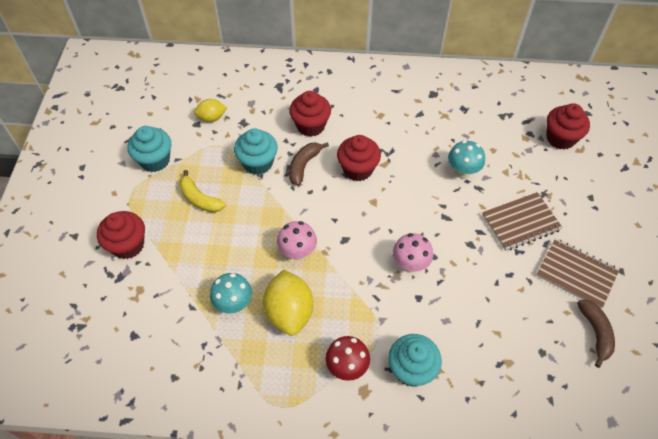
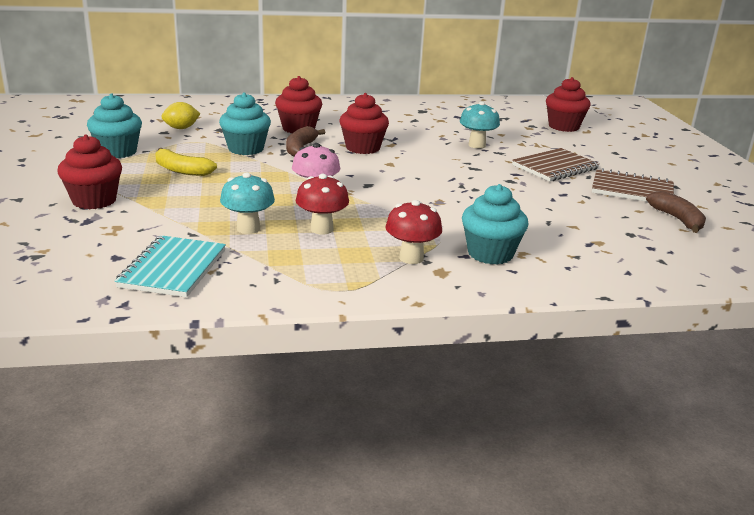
camera: 15 degrees left, 30 degrees down
(170, 359) = (173, 269): none -> turquoise notebook
(289, 312) = (321, 229): yellow lemon -> red mushroom
(410, 264) = (451, 194): pink mushroom -> none

